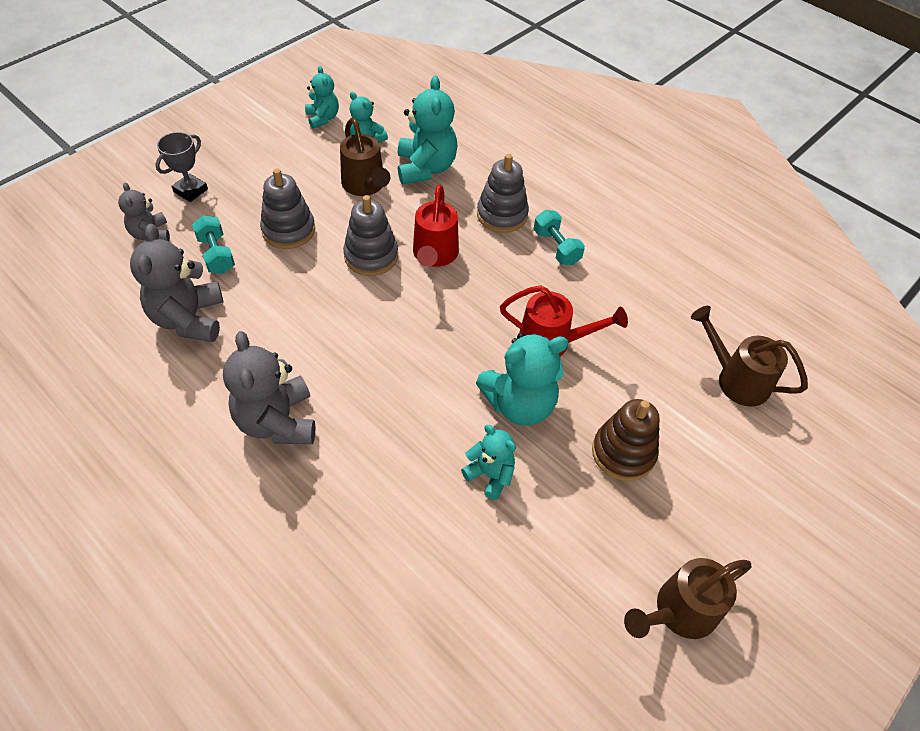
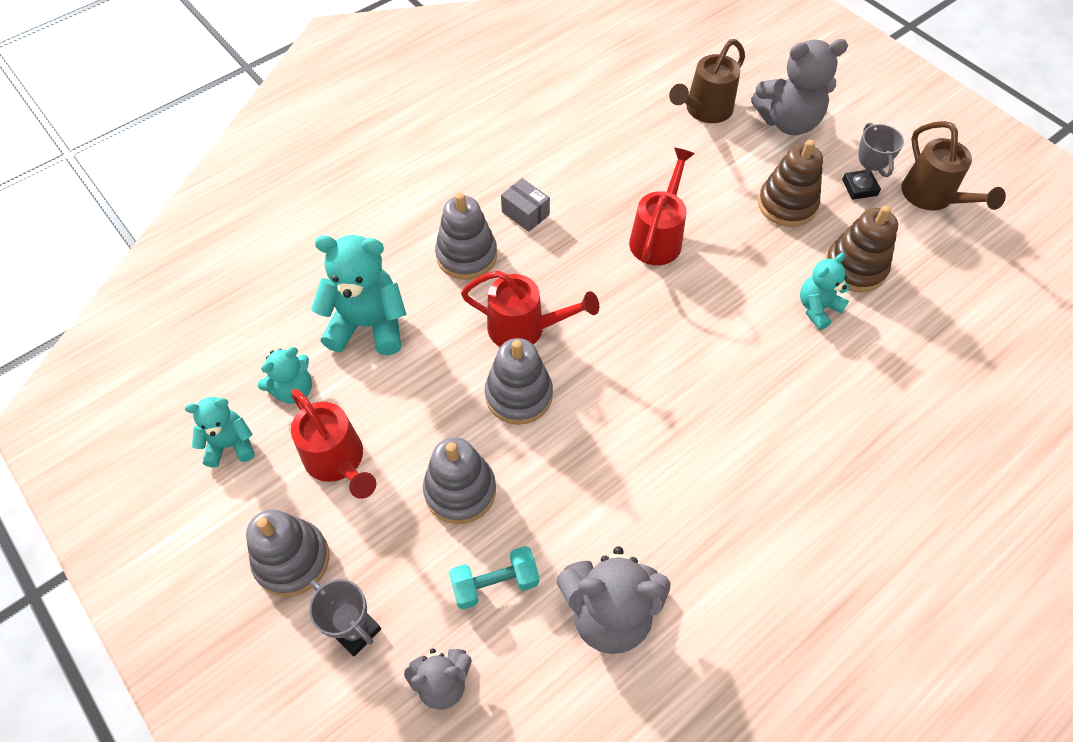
camera: 80 degrees left, 5 degrees up
(240, 157) = (292, 560): none -> grey stacking toy
(277, 421) = (764, 500): grey teddy bear -> grey teddy bear (788, 122)
(311, 167) = (338, 461): none -> red watering can
(365, 186) = (389, 396): brown watering can -> none
(519, 404) = (735, 274): turquoise teddy bear -> none
(550, 514) = (854, 268): none -> brown stacking toy
(556, 247) = (525, 213): turquoise dumbbell -> grey box
(670, 529) = (859, 187): none -> grey trophy

